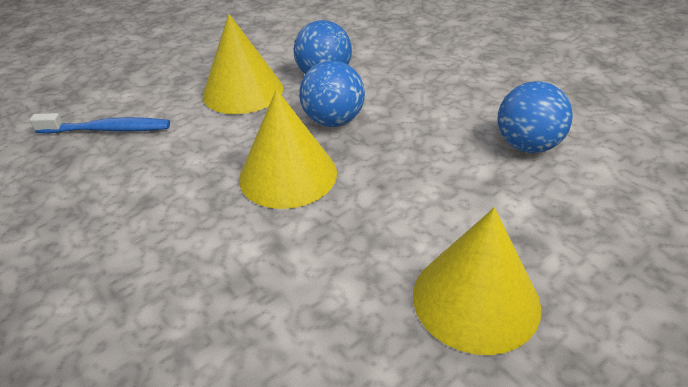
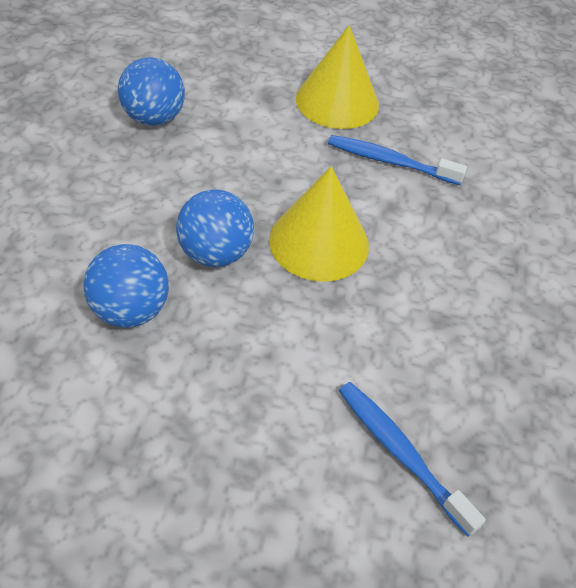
camera: 135 degrees left, 10 degrees up
(243, 91) = (222, 371): yellow cone -> none
(333, 284) = (390, 161): none -> blue toothbrush

